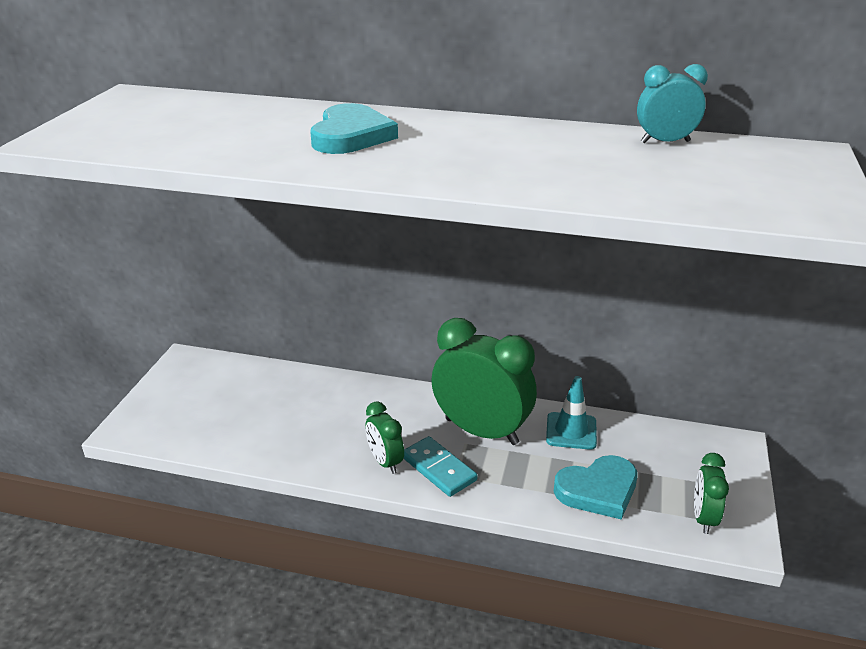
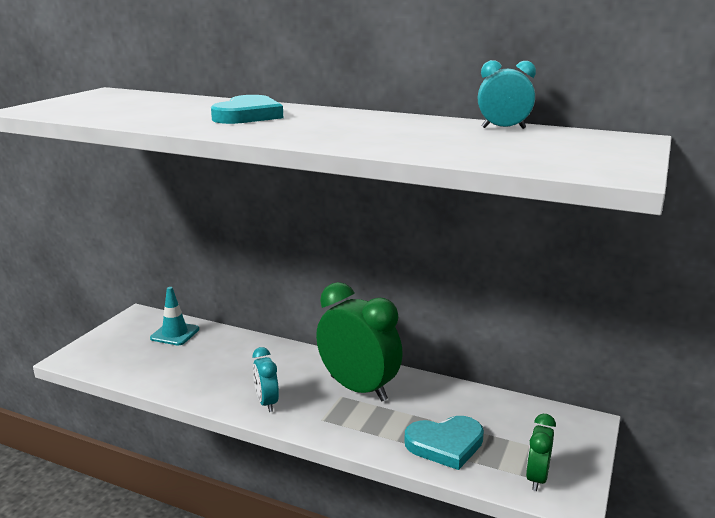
camera: 10 degrees right, 10 degrees down
(385, 462) = (267, 403): green clock -> turquoise clock
(439, 469) = (310, 412): turquoise domino -> none
(571, 431) = (438, 396): turquoise traffic cone -> turquoise traffic cone (175, 334)

